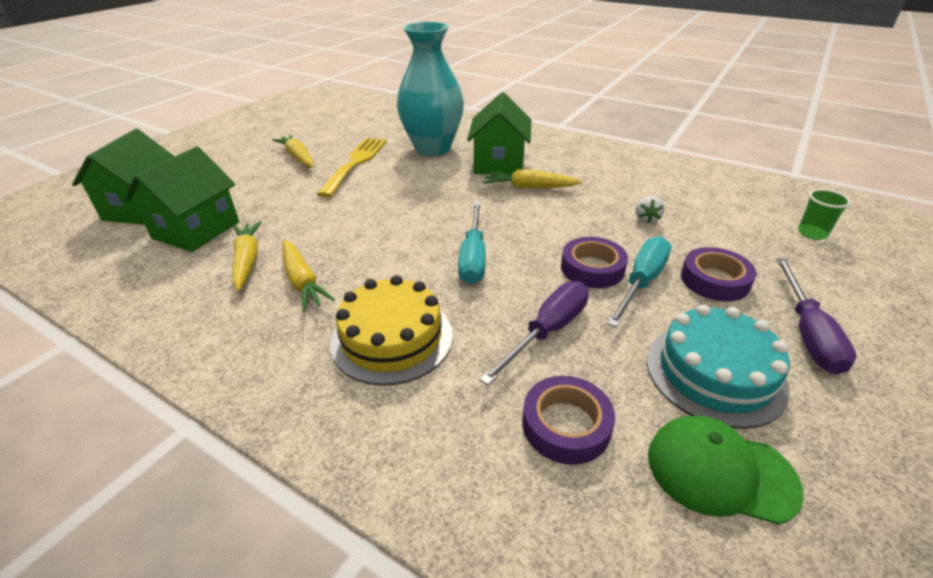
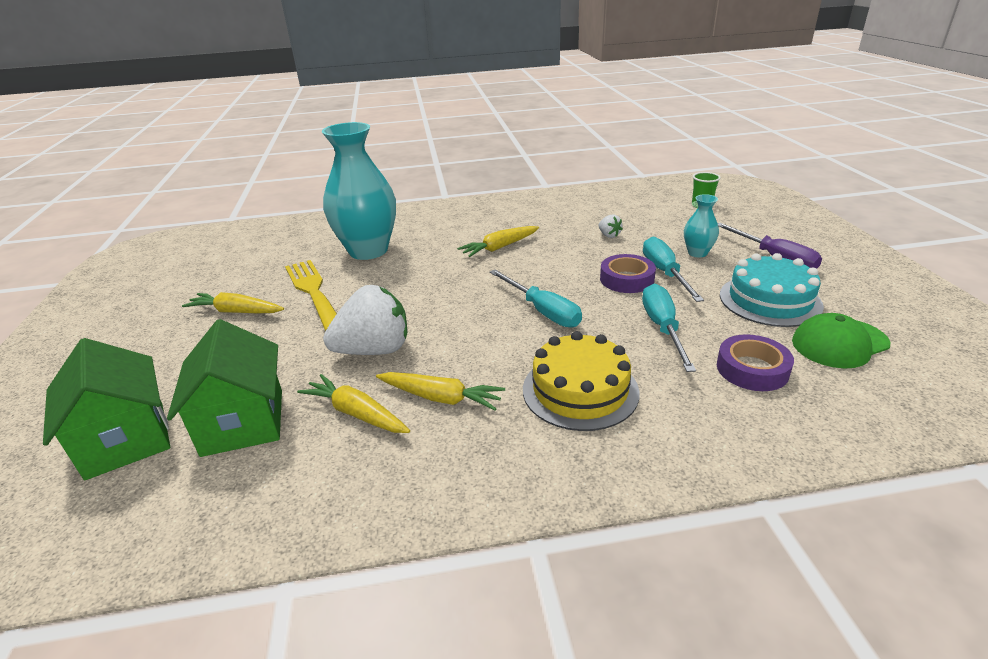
camera: 40 degrees left, 5 degrees down
(322, 224) = (374, 350): none -> white strawberry
(499, 164) = (447, 240): green house -> none
(547, 331) = (663, 328): purple screwdriver -> turquoise screwdriver
(714, 280) = (697, 253): purple tape -> turquoise vase

